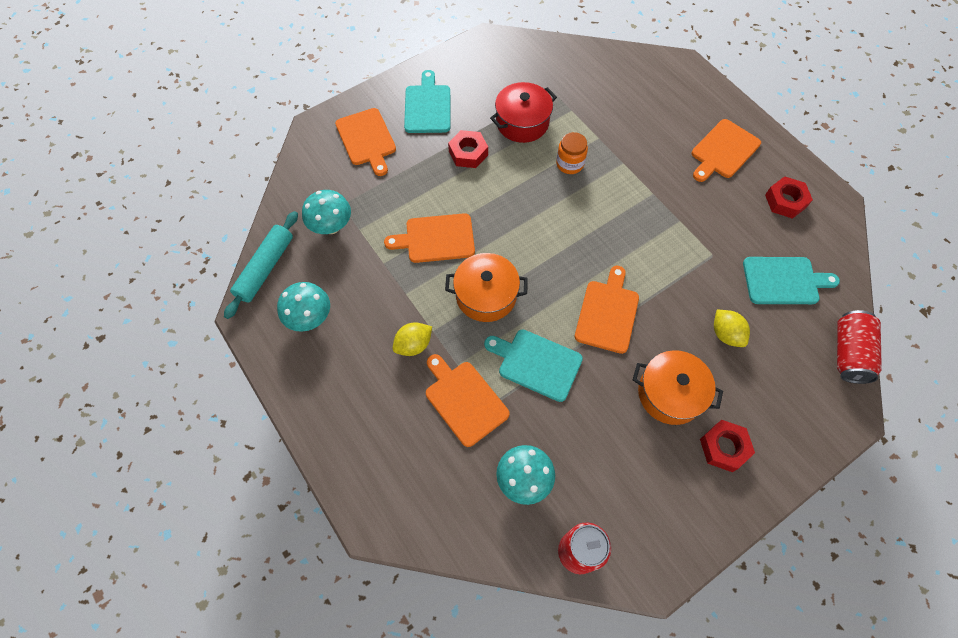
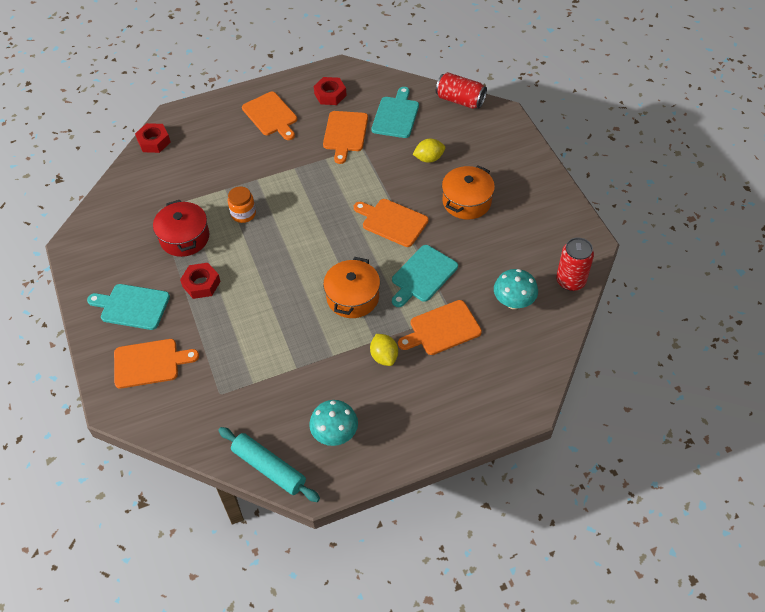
camera: 75 degrees left, 10 degrees down
(331, 226) = (241, 406): turquoise mushroom -> none
(436, 239) = (285, 323): orange cutting board -> orange cutting board (345, 134)
(724, 447) = (512, 183): red nut -> red nut (154, 141)

